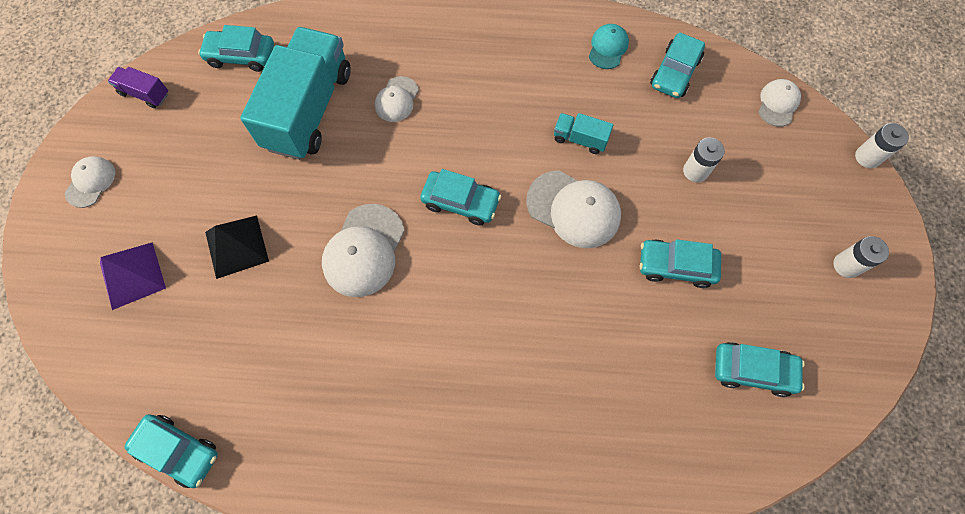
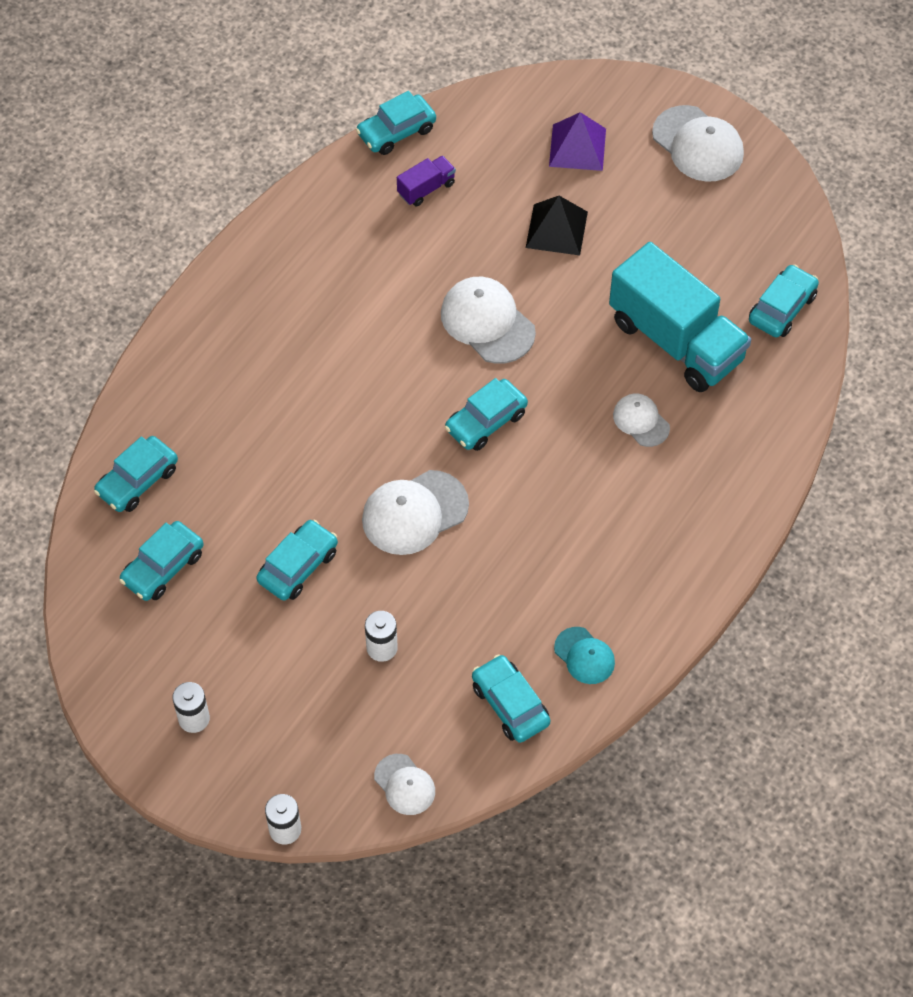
camera: 120 degrees right, 10 degrees down
(91, 182) = (698, 144): white cap -> white cap, size x1.72
(145, 94) = (780, 214): purple truck -> purple truck (426, 189)
(580, 139) = (487, 562): turquoise truck -> none
(694, 448) = (137, 481): none -> turquoise car

